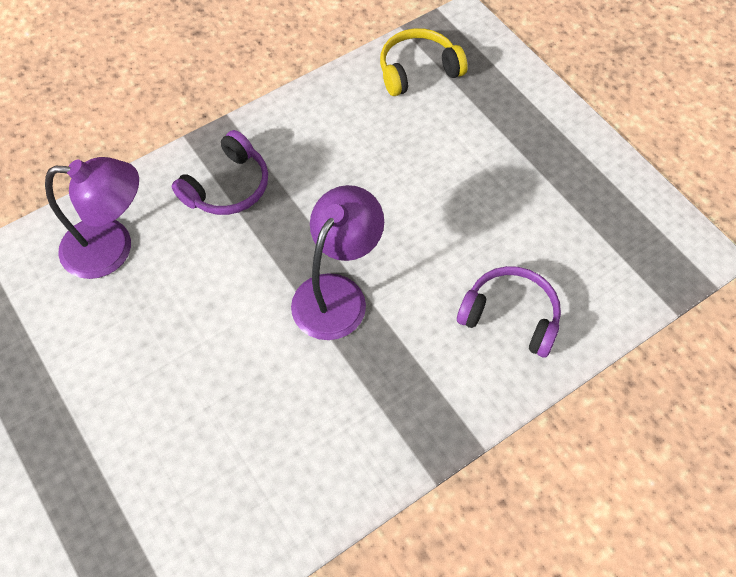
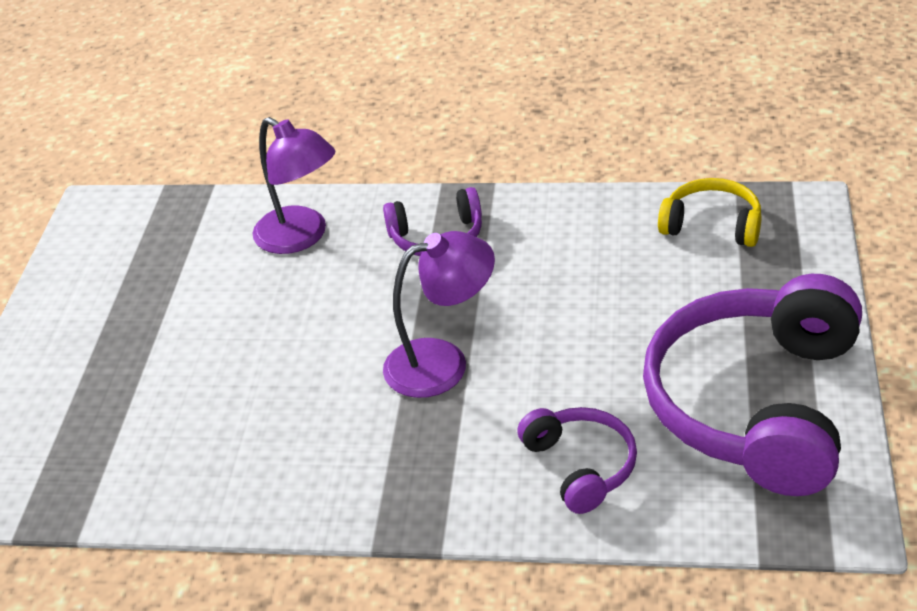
camera: 45 degrees right, 20 degrees down
(571, 198) = (755, 404): none -> purple headphones

